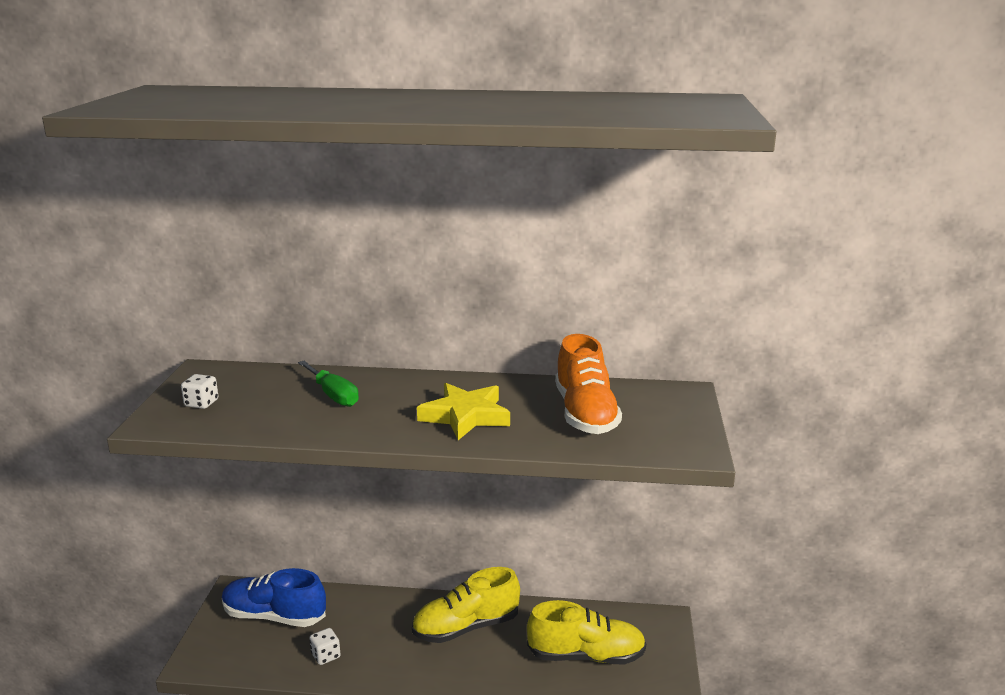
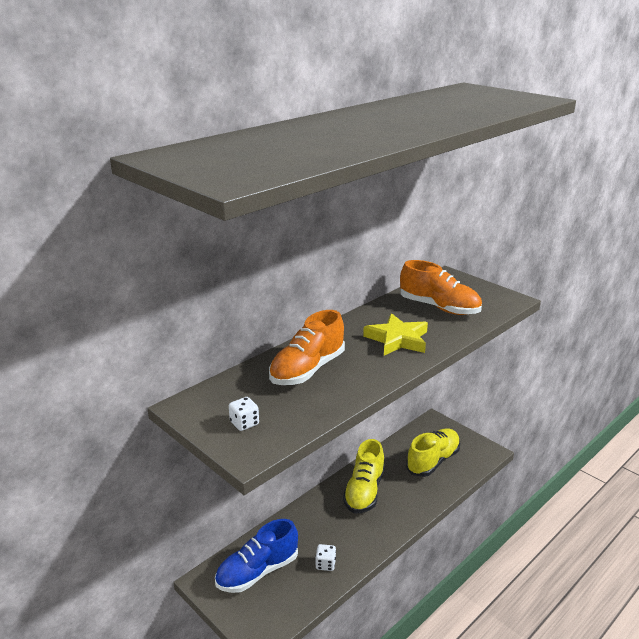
camera: 50 degrees left, 5 degrees up
(333, 395) = (307, 370): green screwdriver -> orange shoe

